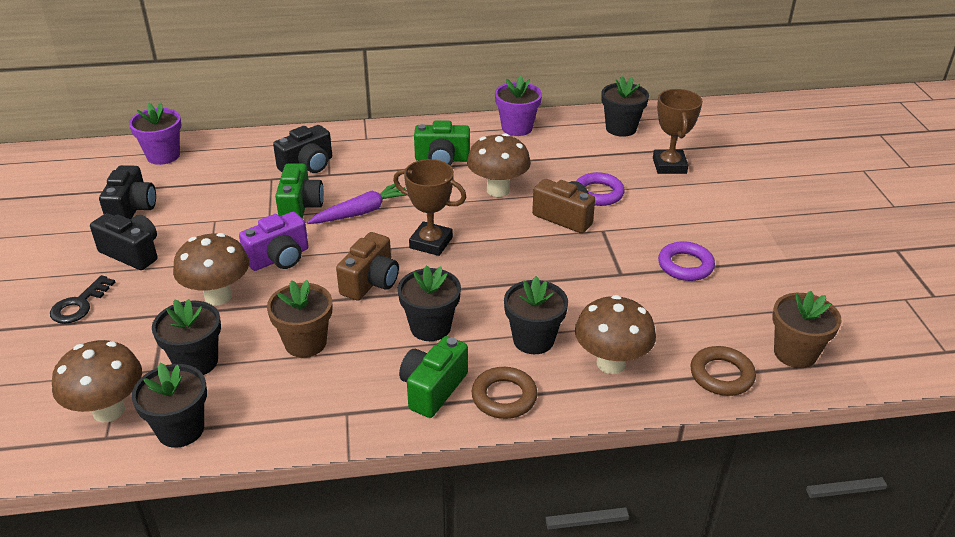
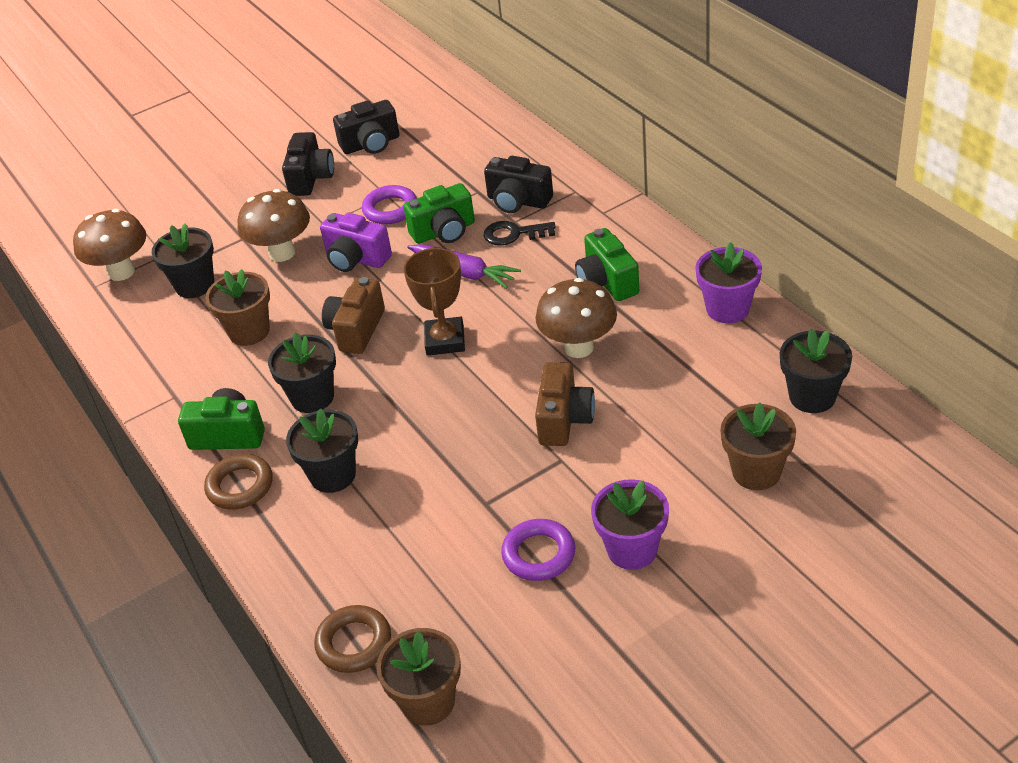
camera: 70 degrees right, 5 degrees up
(79, 305) = (230, 191): black key -> black key (514, 234)
(163, 155) = (465, 114): purple flower pot -> purple flower pot (632, 549)
(180, 429) = (117, 317): black flower pot -> none
(371, 282) = (356, 330): brown camera -> brown camera turned 105 degrees clockwise
(598, 193) = (636, 429): purple ring -> purple ring (390, 209)
(611, 363) = (327, 546): brown mushroom -> none
(669, 166) = (756, 472): brown trophy -> brown flower pot

